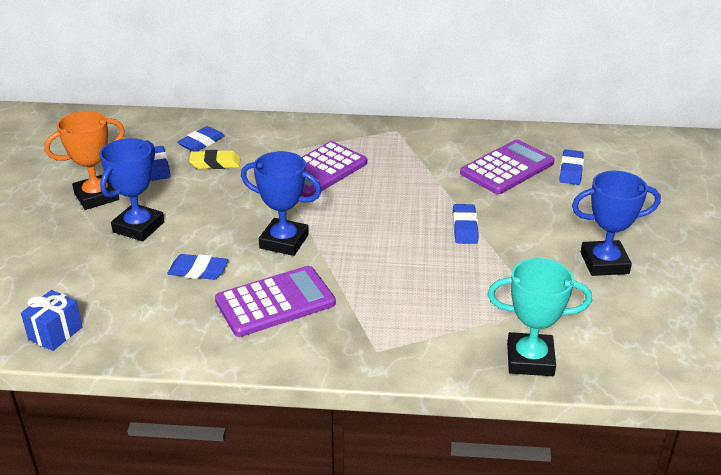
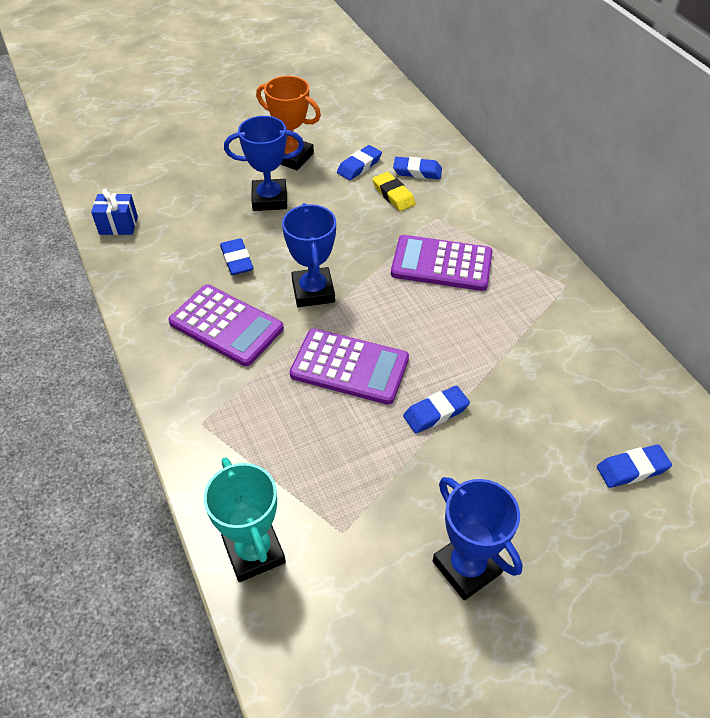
camera: 60 degrees right, 15 degrees up
(507, 168) = (580, 406): purple calculator -> purple calculator (349, 367)

